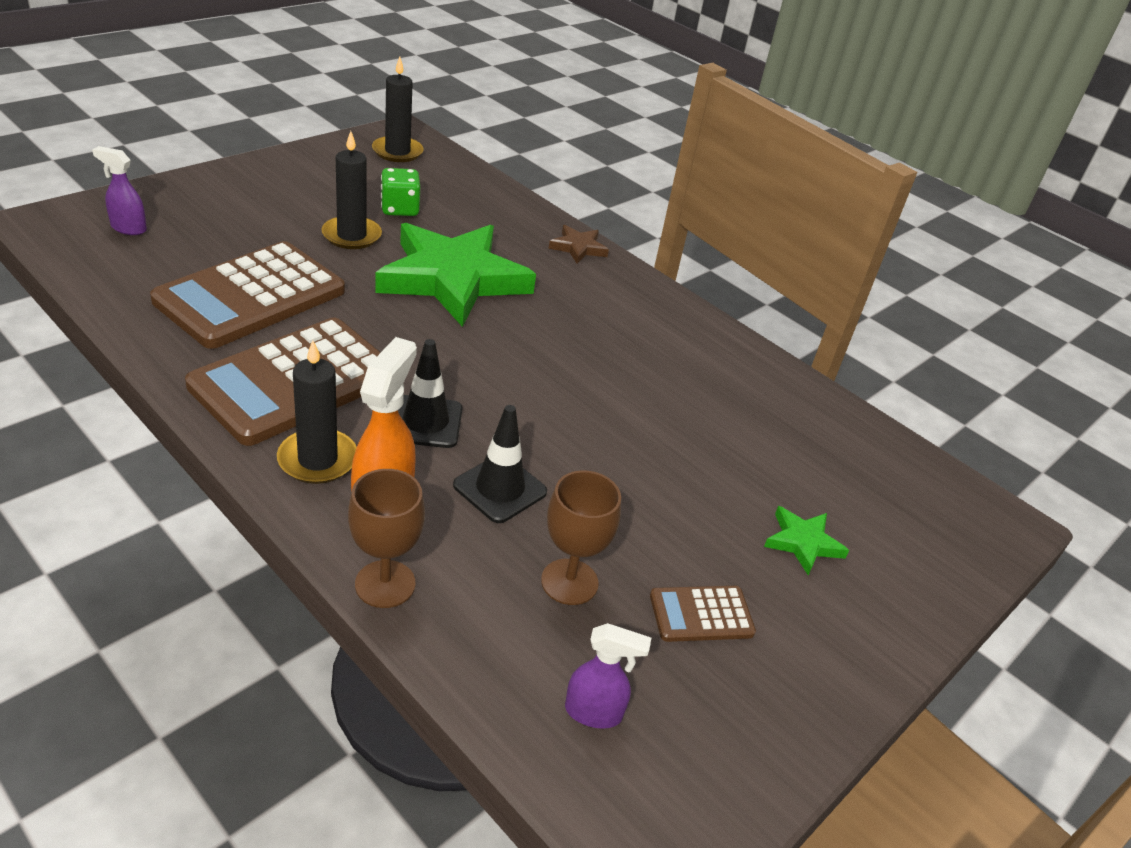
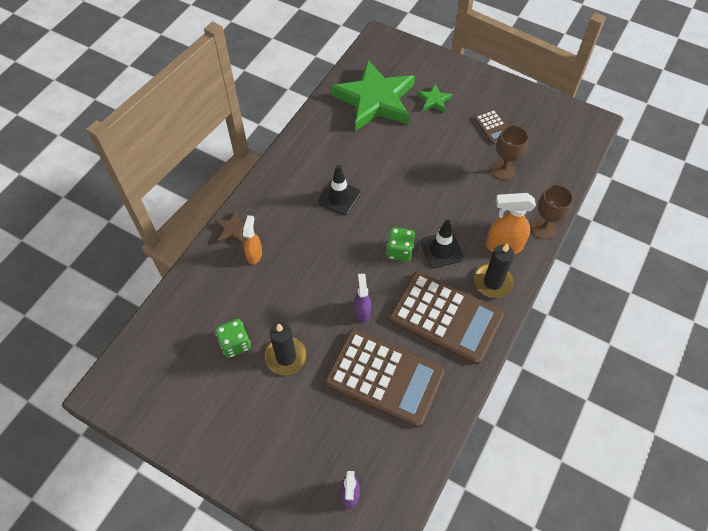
camera: 100 degrees left, 20 degrees up
(397, 152) = (144, 381): black candle -> none
(453, 279) = (306, 282): green star -> green star (375, 100)
(453, 376) = (399, 251): none -> green dice
(500, 489) = (467, 207): black traffic cone -> black traffic cone (339, 197)
(527, 253) = (254, 254): none -> orange spray bottle
(594, 712) = (556, 149): purple spray bottle -> purple spray bottle (362, 311)

